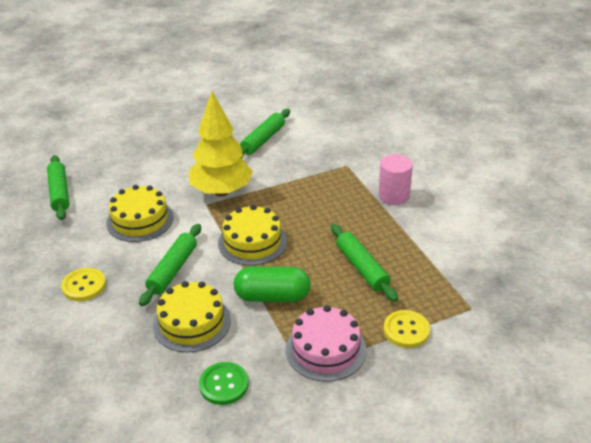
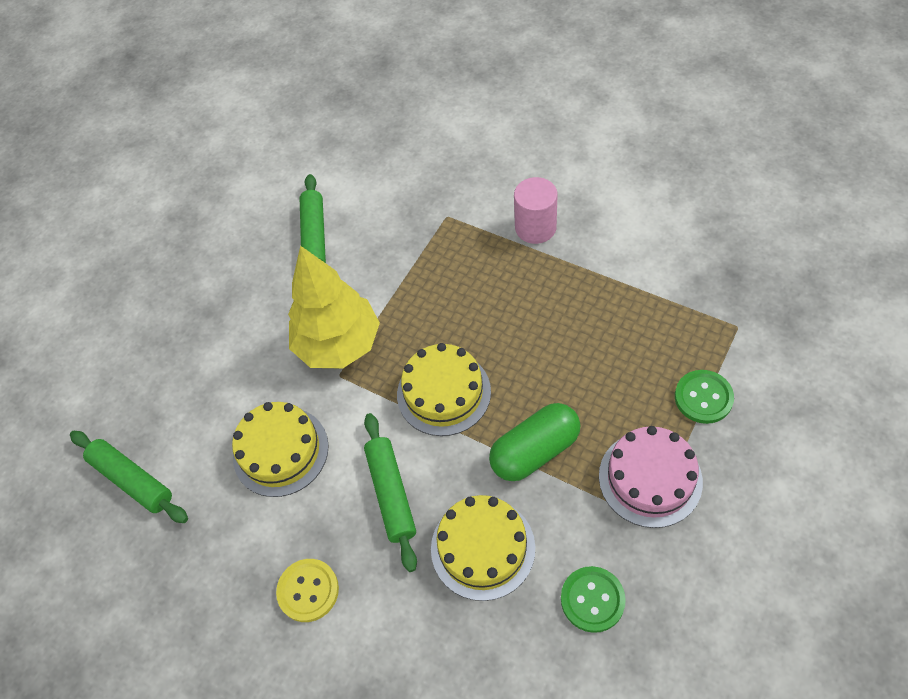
camera: 30 degrees left, 20 degrees up
(362, 268) = (591, 348): green rolling pin -> none
(406, 330) = (703, 397): yellow button -> green button

